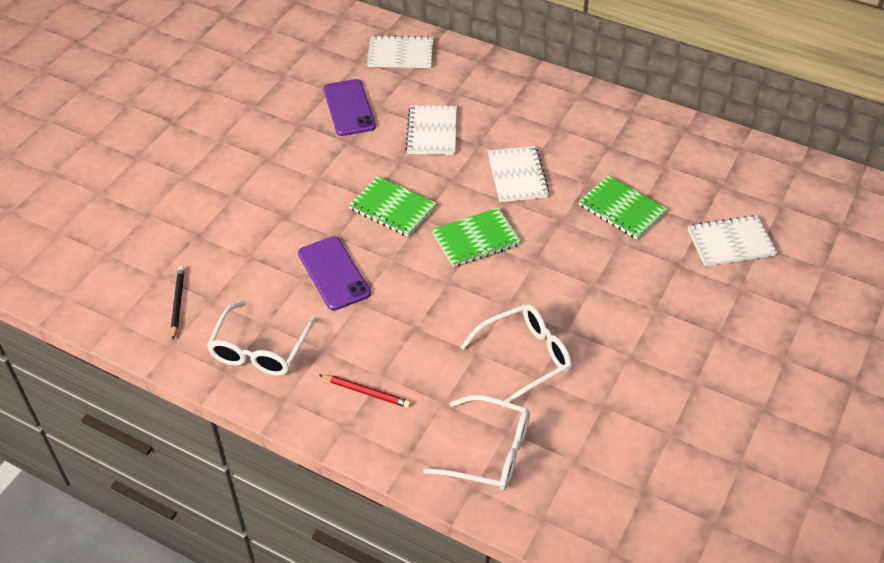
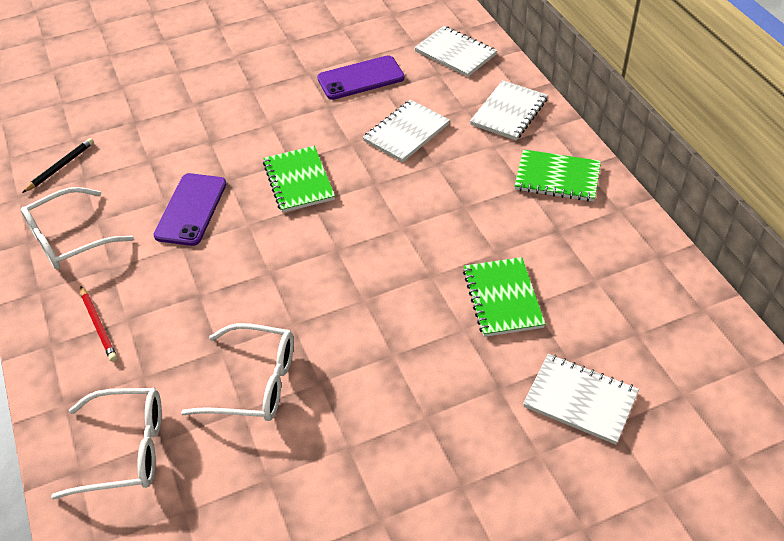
camera: 40 degrees right, 0 degrees up
(349, 108) = (361, 78): purple phone -> purple phone turned 45 degrees clockwise
(476, 239) = (336, 248): green notebook -> green notebook (557, 177)
(490, 452) = (126, 449): white glasses -> white glasses turned 60 degrees counterclockwise
(517, 176) = (437, 211): white notebook -> white notebook (509, 112)

